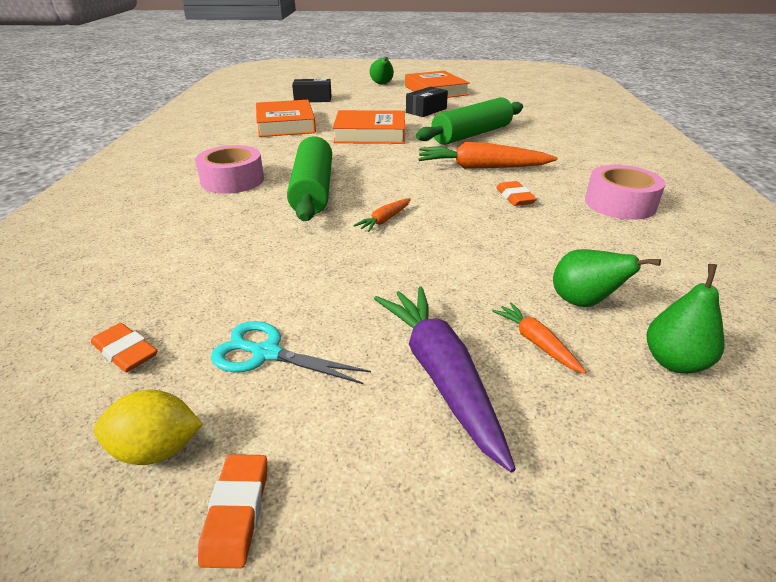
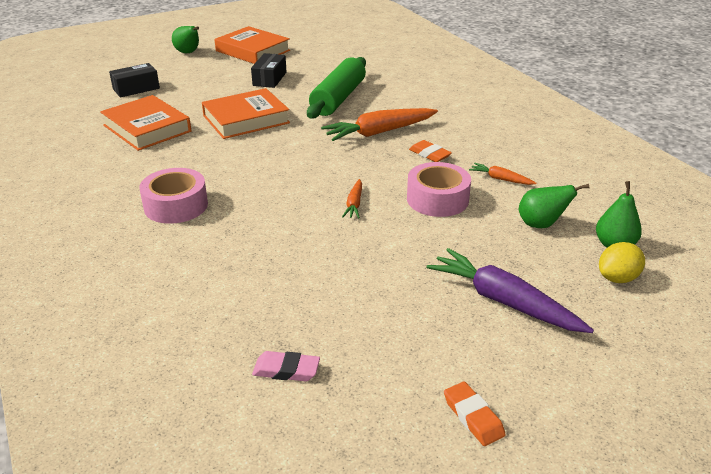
camera: 30 degrees left, 0 degrees up
(125, 352) = (286, 370): orange eraser -> pink eraser
(157, 449) = (389, 411): yellow lemon -> yellow lemon (617, 278)
(266, 353) = (385, 331): turquoise scissors -> none
(313, 190) = (264, 194): green rolling pin -> none
(536, 342) = (537, 261): orange carrot -> orange carrot (500, 179)
(620, 204) = (504, 139): pink tape -> pink tape (437, 199)

